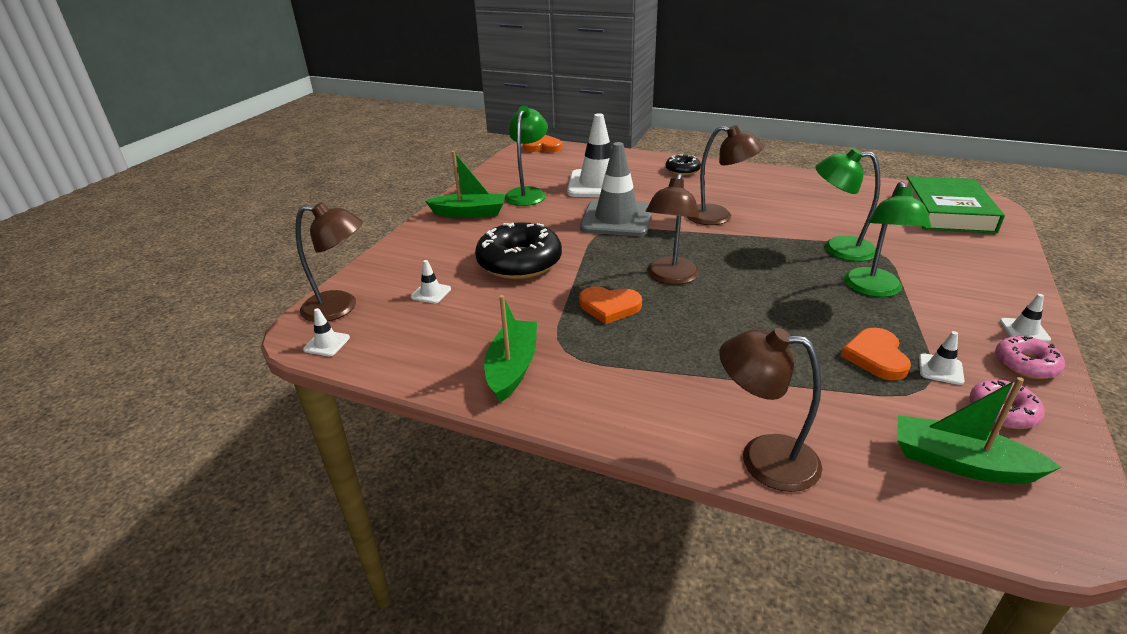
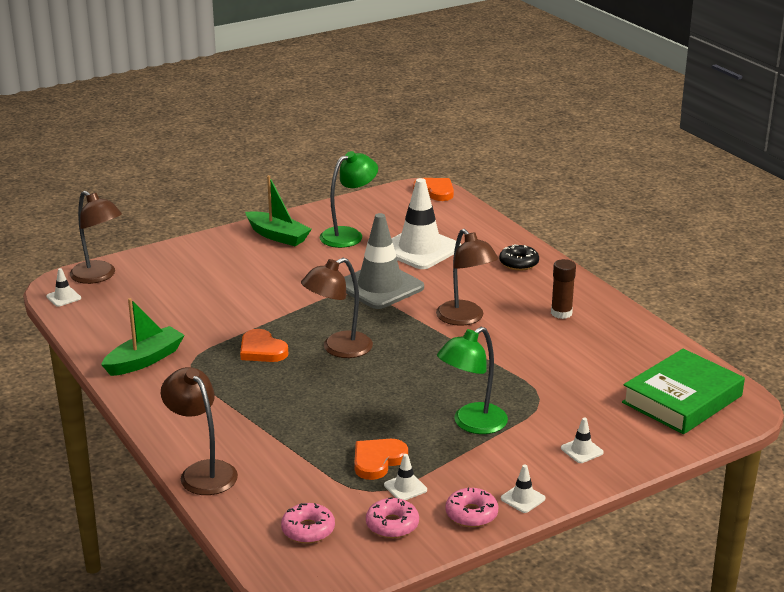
camera: 35 degrees right, 5 degrees down
(431, 293) = (164, 290): white traffic cone -> white traffic cone (581, 450)
(519, 262) = (253, 292): black donut -> none
(770, 189) = (561, 313): none -> brown glue stick
(838, 248) = (511, 385): green lamp -> none
(960, 463) = (308, 530): green boat -> pink donut

